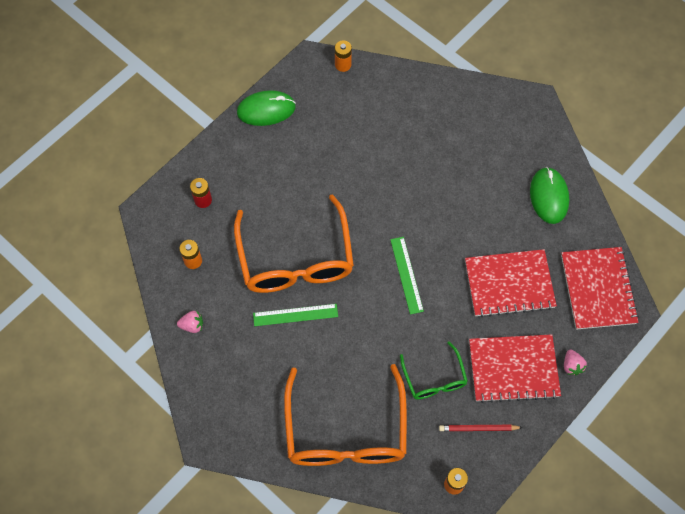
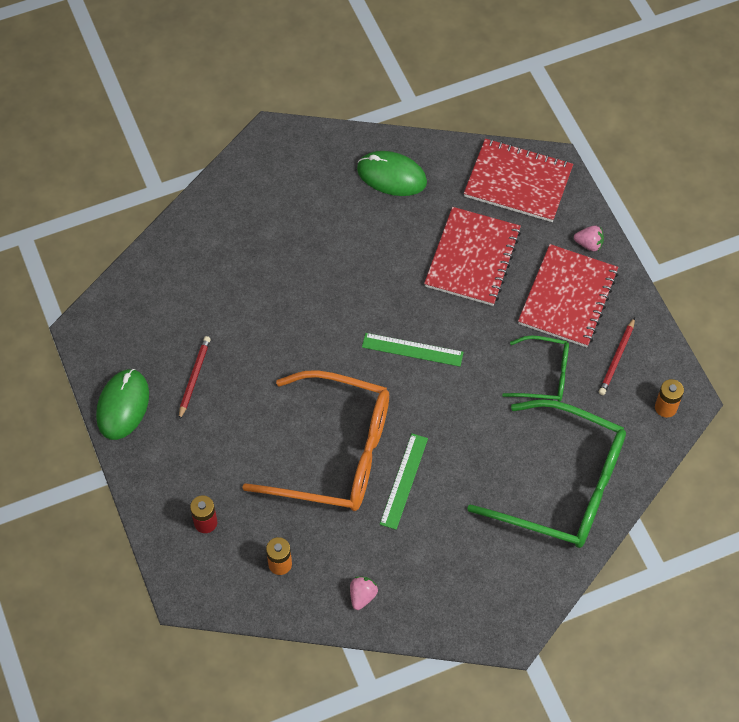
camera: 65 degrees left, 5 degrees down
(309, 143) = (194, 377): none -> red pencil
(343, 65) = (110, 300): orange battery -> none
(346, 431) = (562, 485): orange glasses -> green glasses

